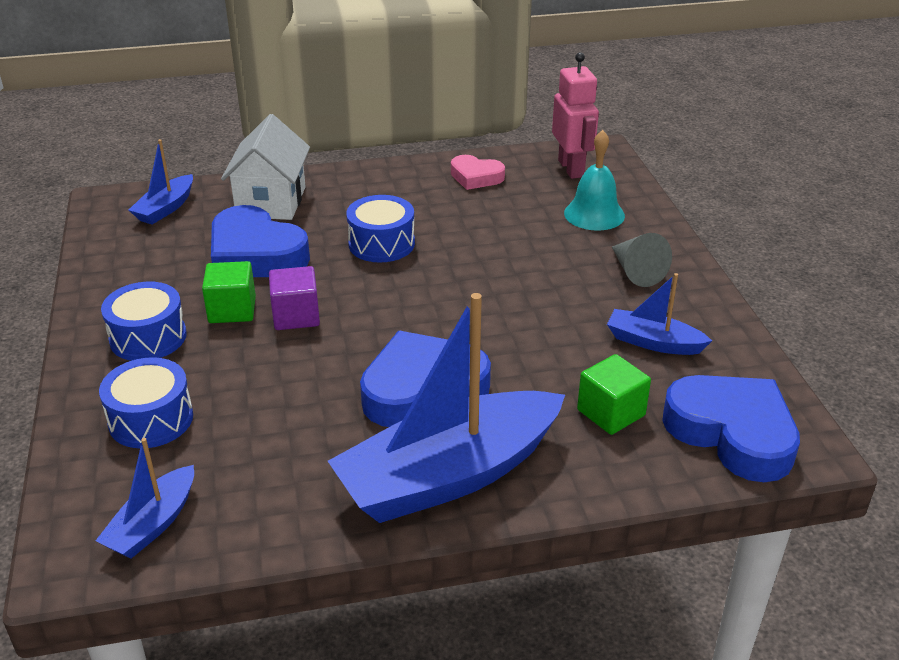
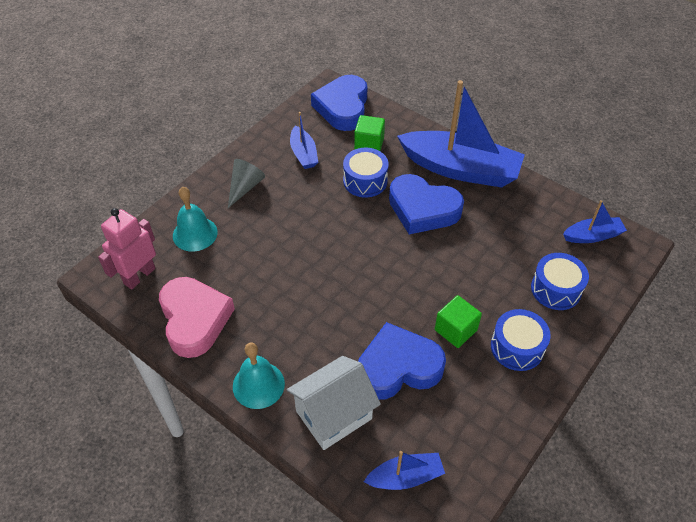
camera: 130 degrees left, 15 degrees up
(255, 254) = (398, 367): blue heart -> blue heart turned 105 degrees counterclockwise
(296, 316) = (428, 297): purple cube -> none
(358, 181) = (258, 385): none -> turquoise bell
(381, 244) = (323, 311): blue drum -> blue drum (365, 181)
(476, 177) = (194, 319): pink heart -> pink heart, size x1.78

